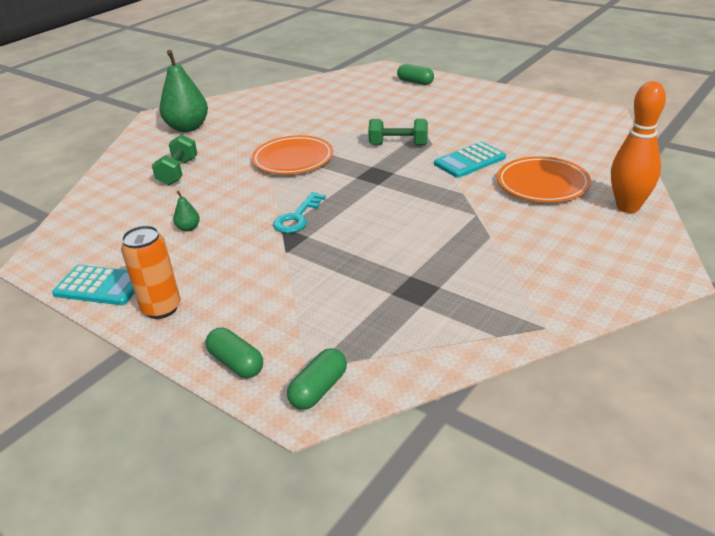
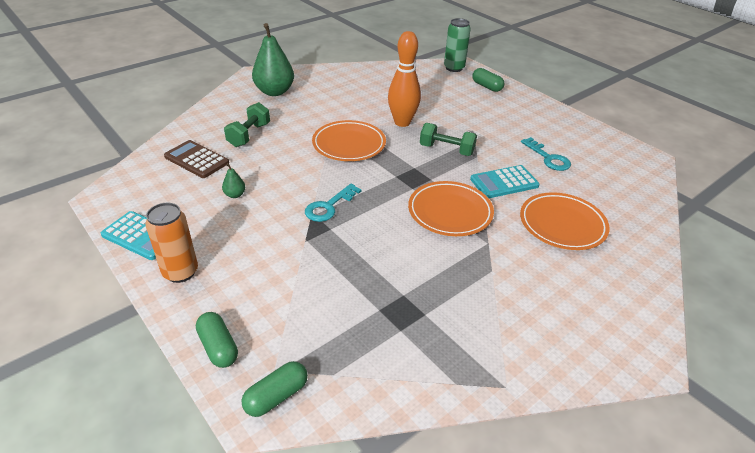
camera: 10 degrees right, 5 degrees up
(129, 205) = (197, 160): none -> brown calculator
(374, 72) = (454, 68): none -> green can
(426, 197) = (450, 212): none -> orange plate
(504, 132) = (548, 158): none -> turquoise key
(628, 207) = (635, 270): orange bowling pin -> orange bowling pin (402, 122)

